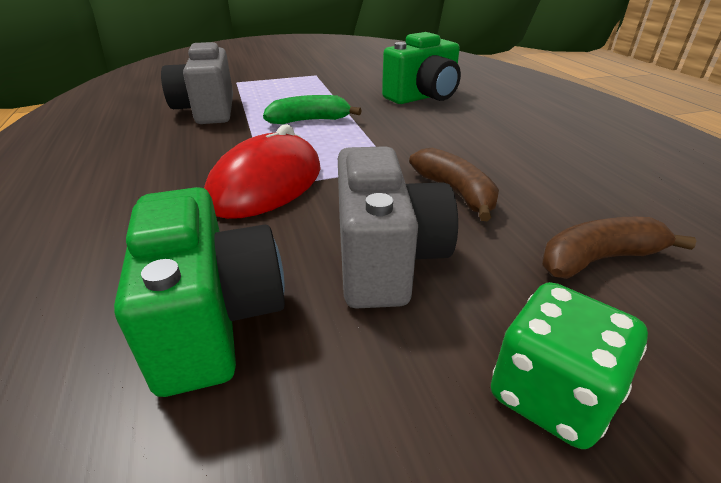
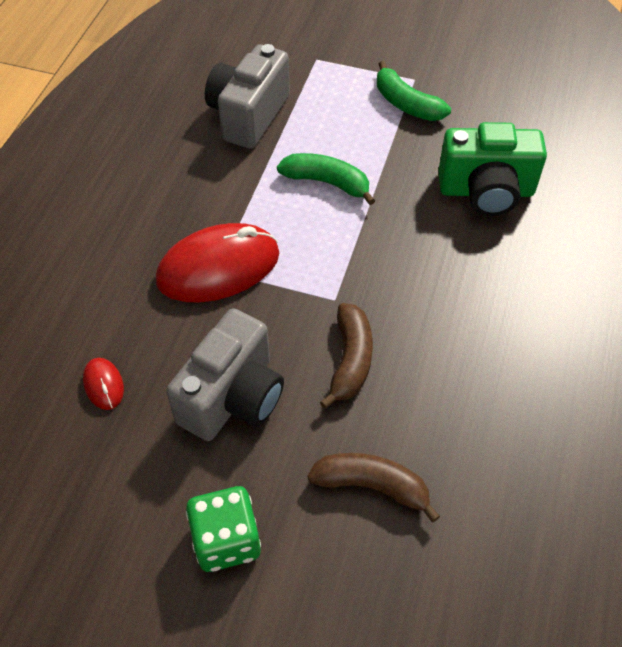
camera: 35 degrees right, 20 degrees up
(214, 320) = (103, 385): green camera -> red mouse
(323, 82) = (406, 104): none -> green banana

